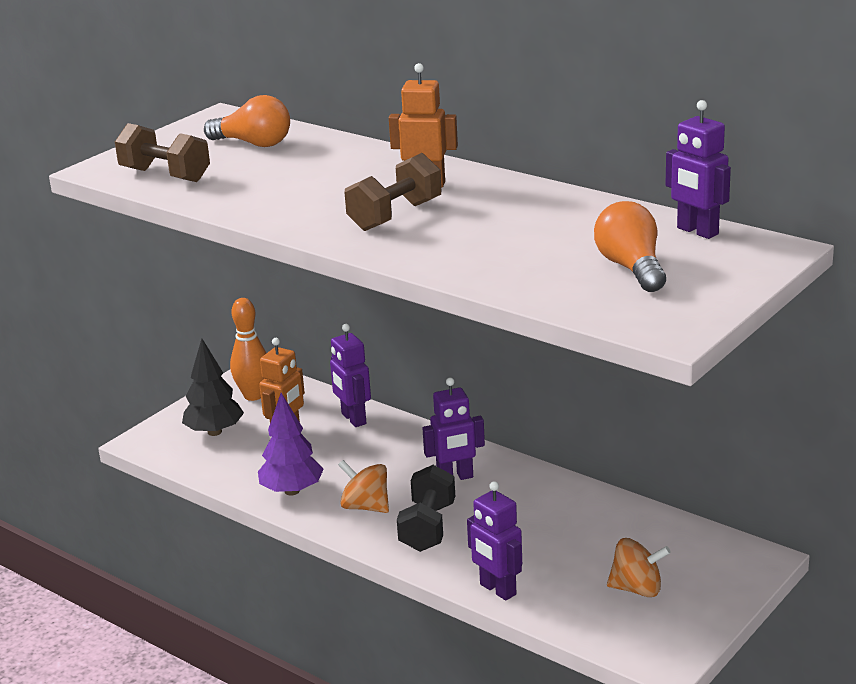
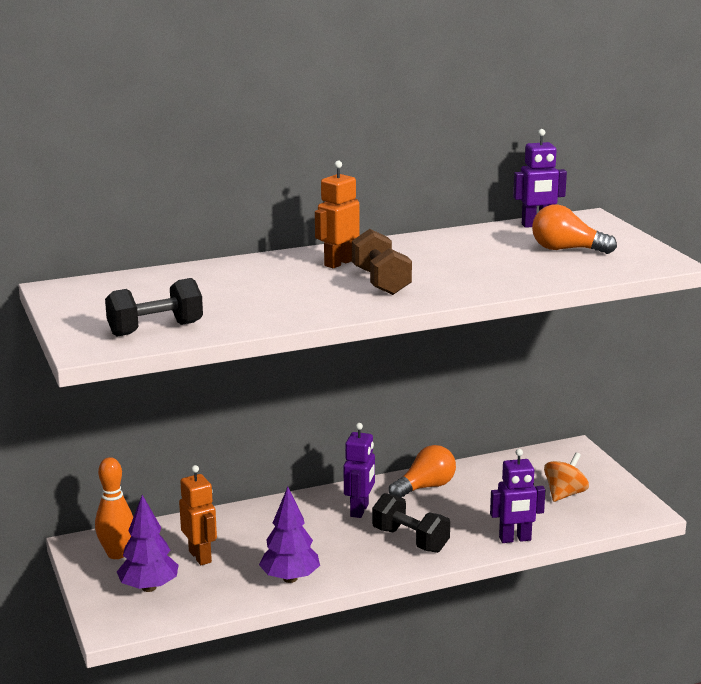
camera: 60 degrees left, 5 degrees down
(165, 175) = (155, 329): brown dumbbell -> black dumbbell
(215, 432) = (149, 587): black tree -> purple tree
(254, 143) = (148, 290): orange light bulb -> orange light bulb (425, 487)
(353, 419) = (221, 523): purple robot -> none
(365, 507) = (352, 555): orange spinning top -> none

